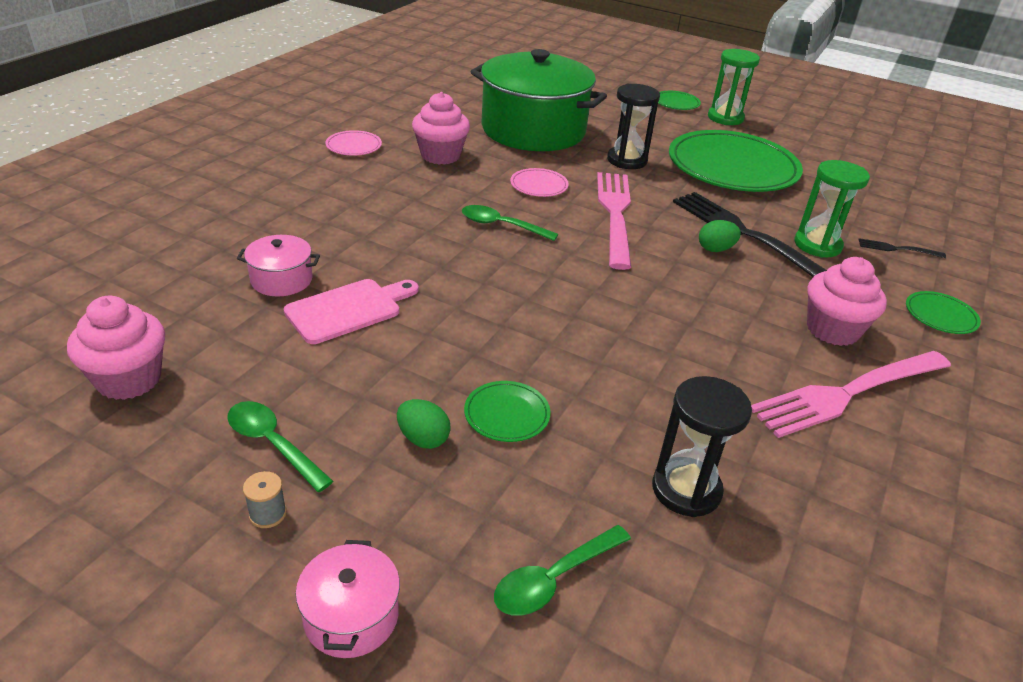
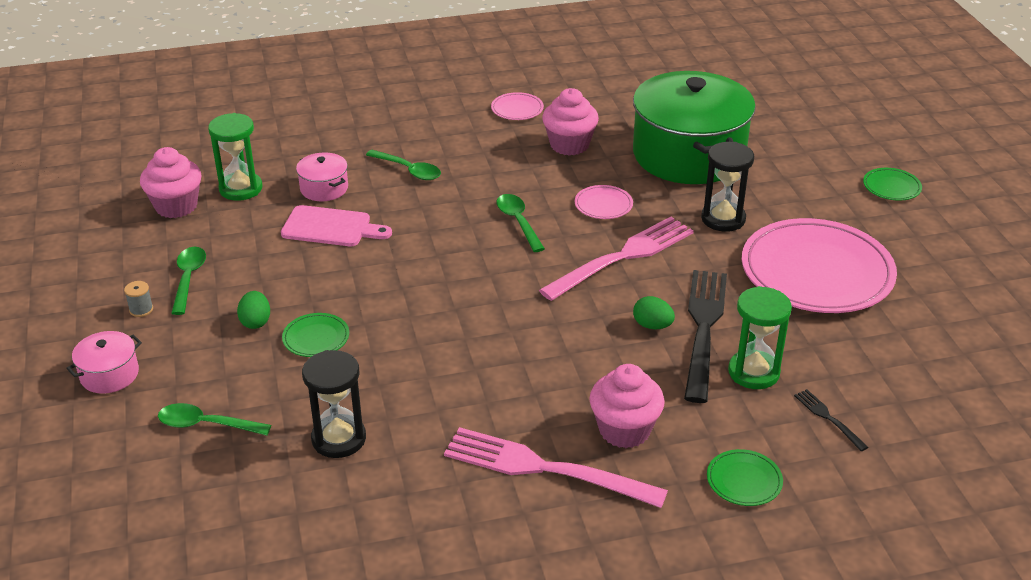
camera: 50 degrees right, 0 degrees up
(340, 228) = (408, 170): none -> green spoon
(725, 118) = (916, 224): green hourglass -> green hourglass (241, 189)
(732, 167) = (816, 272): green plate -> pink plate

